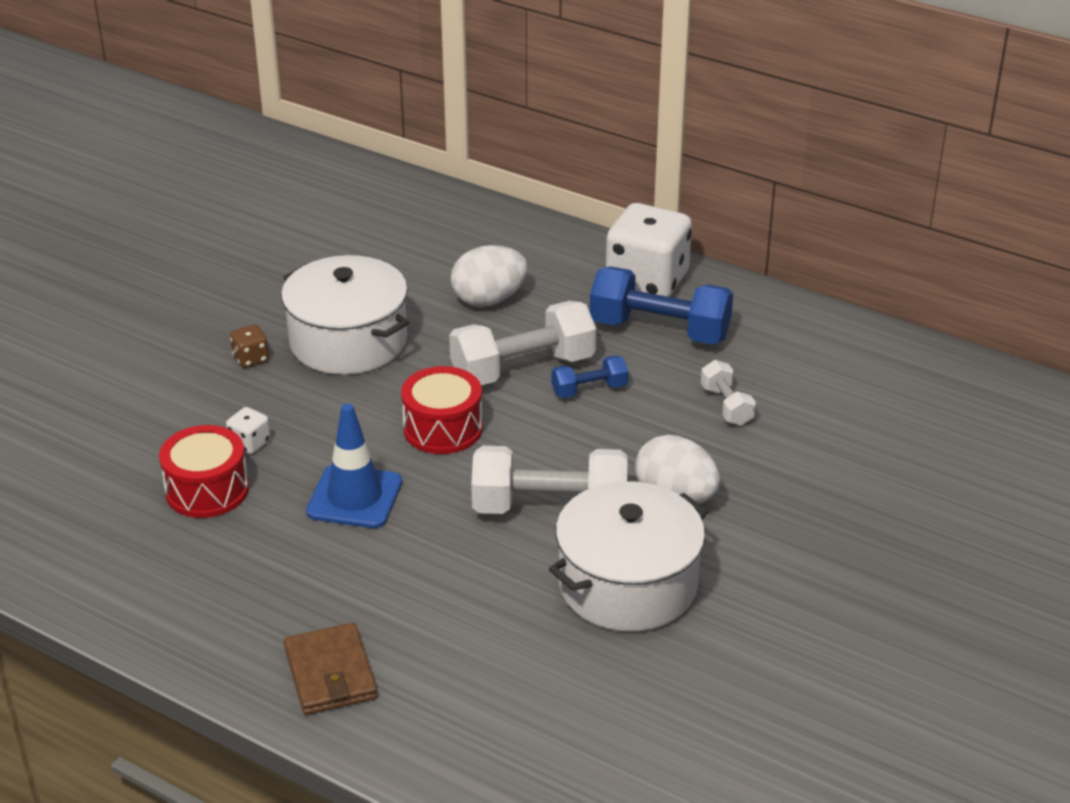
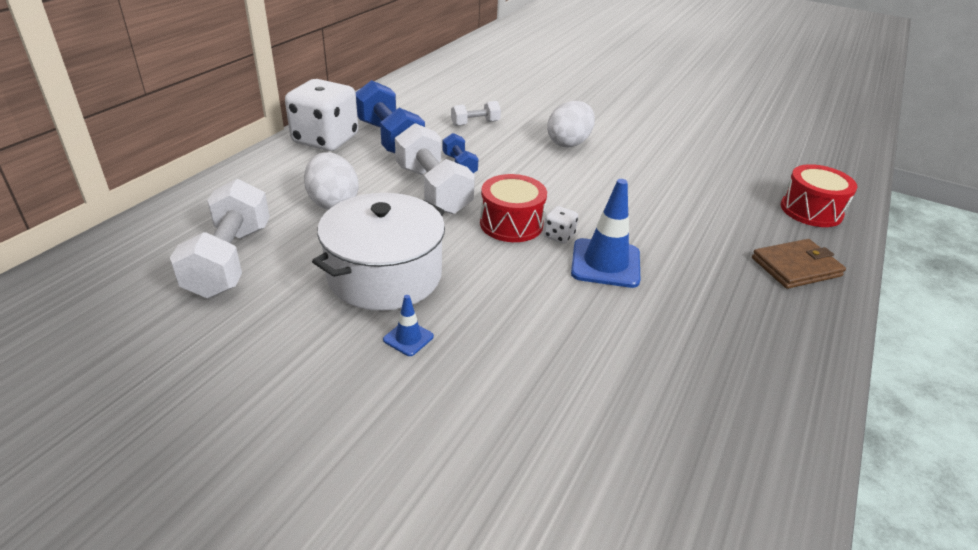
camera: 95 degrees left, 0 degrees up
(207, 490) = (622, 350): red drum -> red drum (811, 210)
(250, 443) = (547, 327): white dice -> white dice (559, 236)
(251, 359) = (408, 338): brown dice -> blue traffic cone
(549, 508) = (592, 183): white dumbbell -> white dumbbell (230, 260)
(627, 584) = (653, 160): white pot -> none
(659, 330) = (389, 138): blue dumbbell -> blue dumbbell turned 45 degrees counterclockwise

